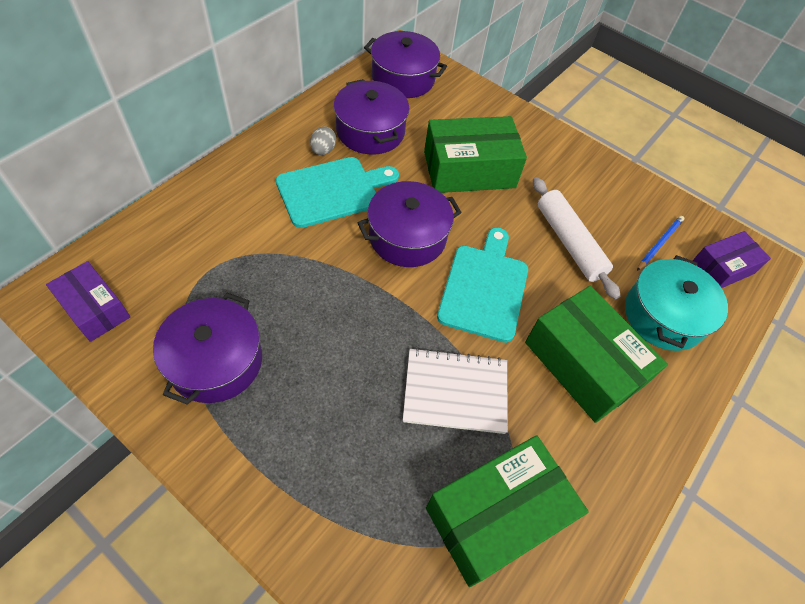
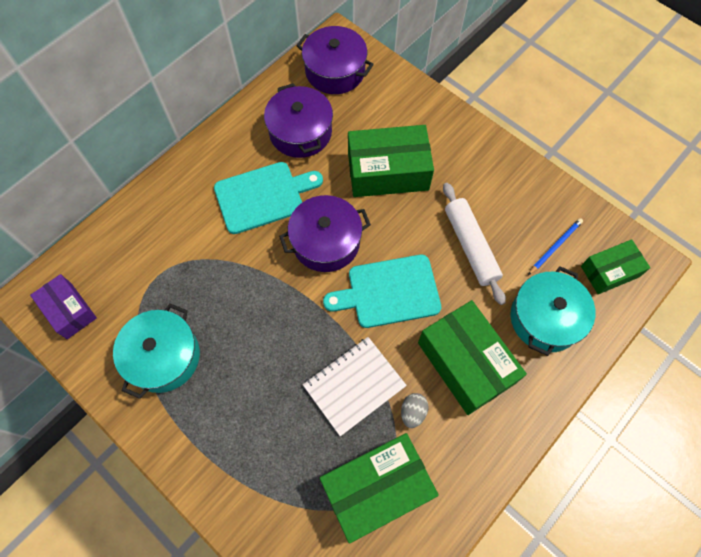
camera: 10 degrees right, 10 degrees up
(215, 361) = (163, 357): purple pot -> turquoise pot
(323, 150) = (257, 154): grey egg -> grey egg (413, 412)
(455, 392) = (354, 386): white notebook -> white notebook turned 45 degrees counterclockwise
(484, 288) = (389, 292): turquoise cutting board -> turquoise cutting board turned 120 degrees counterclockwise
(722, 268) = (610, 271): purple box -> green box

